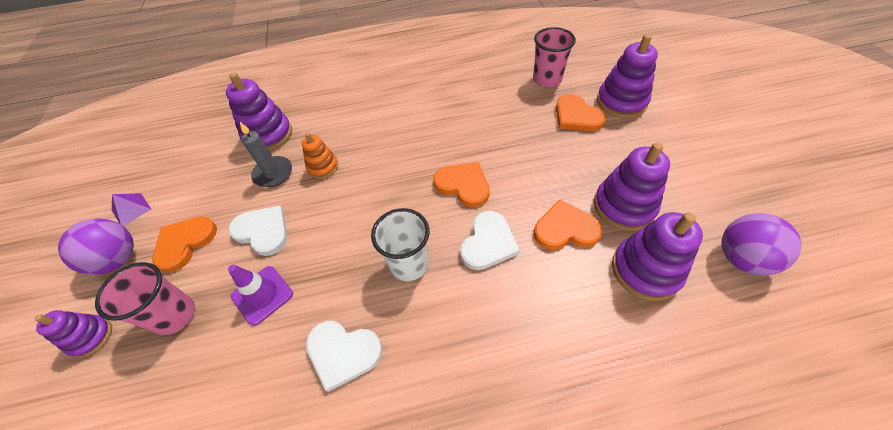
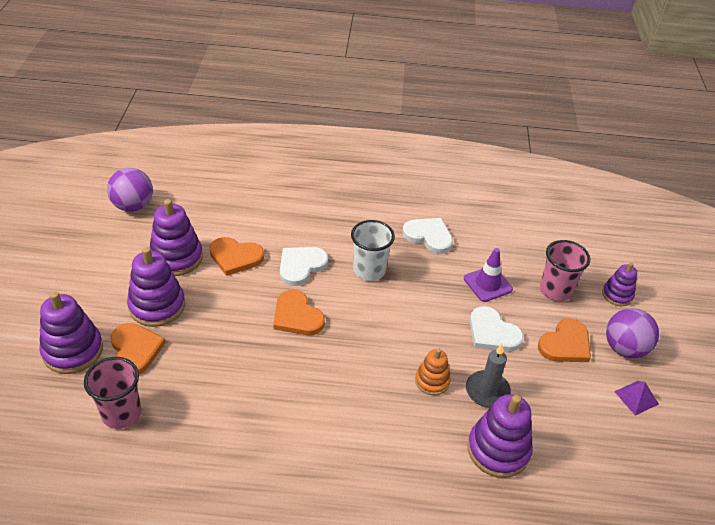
camera: 170 degrees left, 10 degrees down
(645, 270) = (202, 218): purple stacking toy -> purple stacking toy (157, 306)

